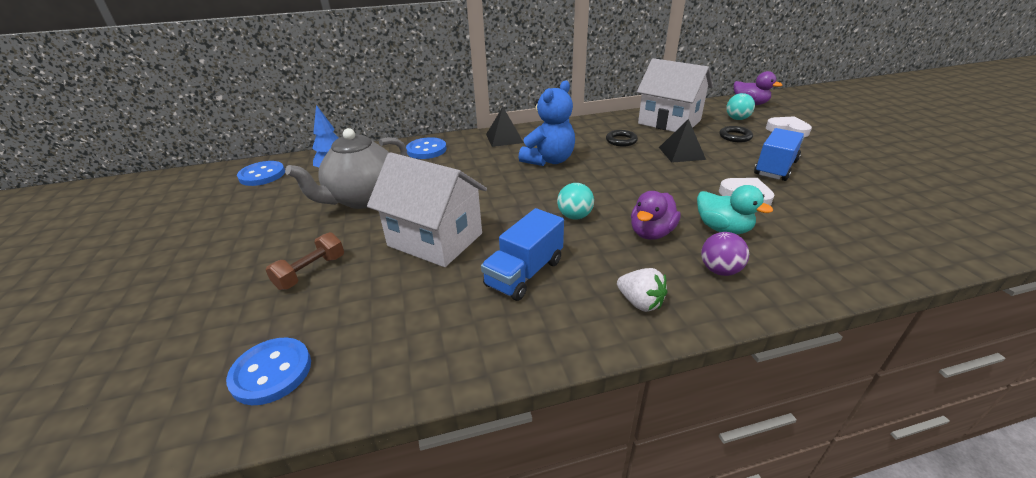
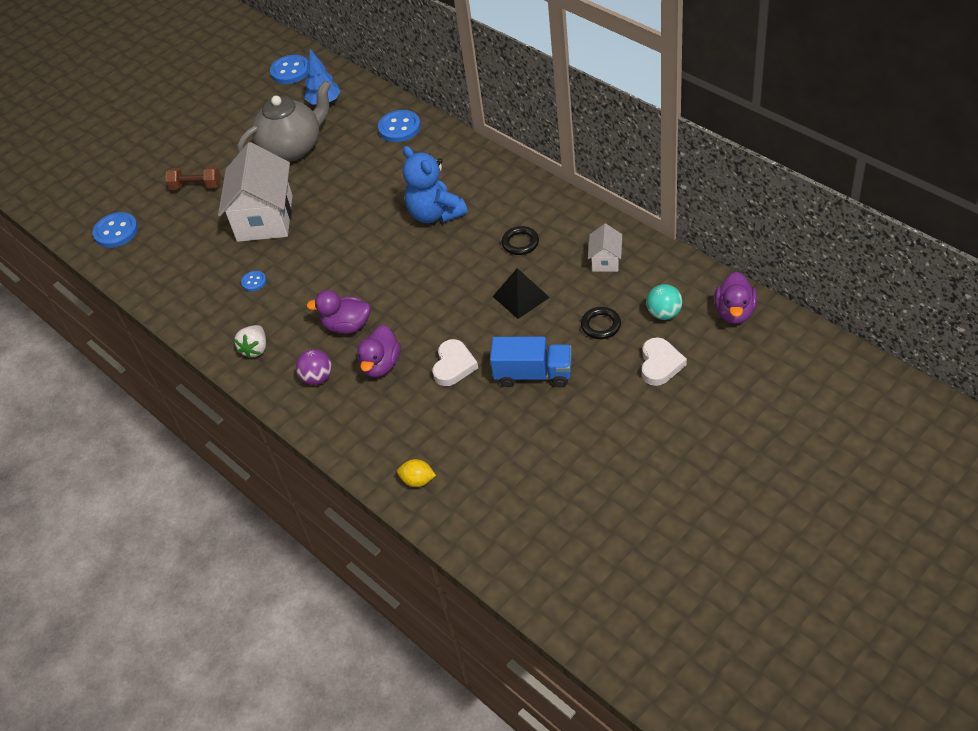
camera: 65 degrees right, 15 degrees up
(363, 199) = (293, 148): grey teapot -> grey teapot turned 135 degrees clockwise
(504, 138) = (463, 161): black pyramid -> none
(524, 273) = (254, 282): blue truck -> blue button
(549, 160) = (435, 214): blue teddy bear -> blue teddy bear turned 45 degrees clockwise
(574, 216) = (344, 274): turquoise ball -> none
(669, 122) = (605, 260): white house -> white house, size x0.47
(723, 228) = (381, 365): turquoise duck -> purple duck
(905, 249) = (418, 480): none -> yellow lemon

